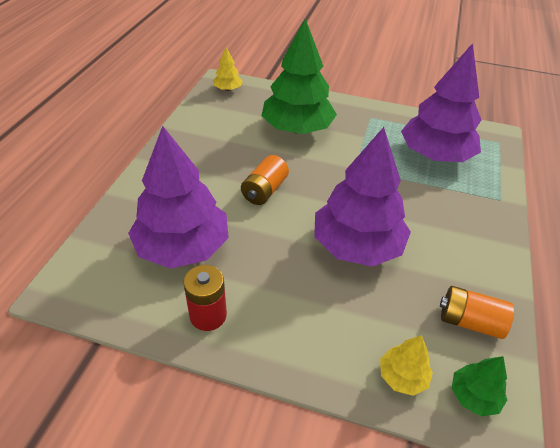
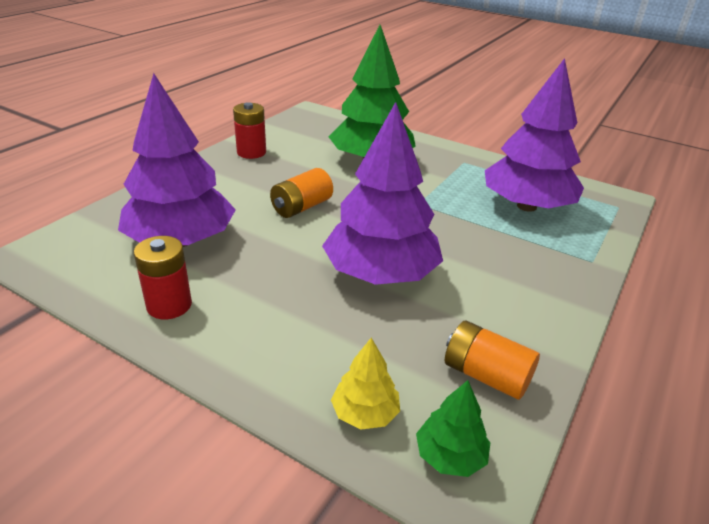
camera: 15 degrees right, 10 degrees down
(193, 138) = (251, 152): none -> red battery
(228, 89) = (314, 119): yellow tree -> none

